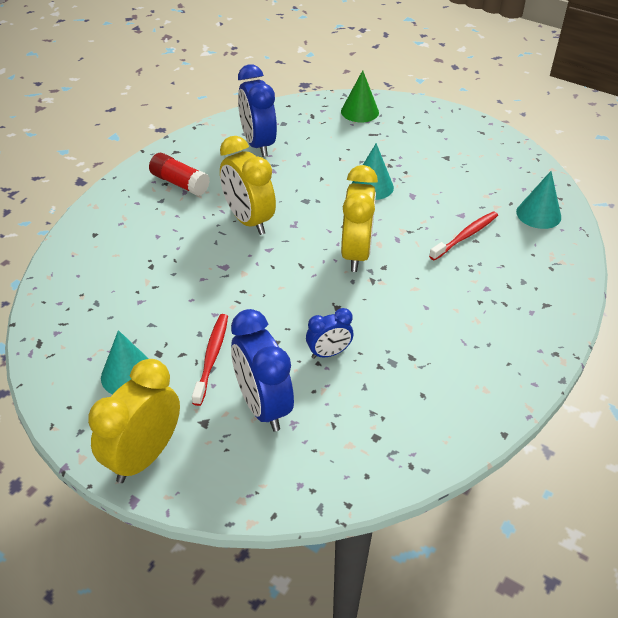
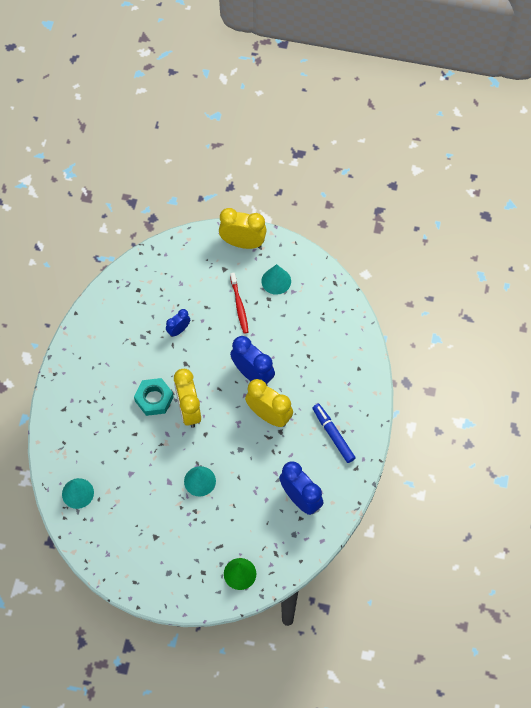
camera: 160 degrees right, 20 degrees up
(144, 456) = (243, 243): yellow clock -> yellow clock turned 90 degrees counterclockwise
(180, 183) = (333, 435): red glue stick -> blue marker
(263, 406) = (199, 287): blue clock -> blue clock (252, 374)
(402, 279) = (154, 399): none -> turquoise nut
(465, 236) = (123, 452): red toothbrush -> none

